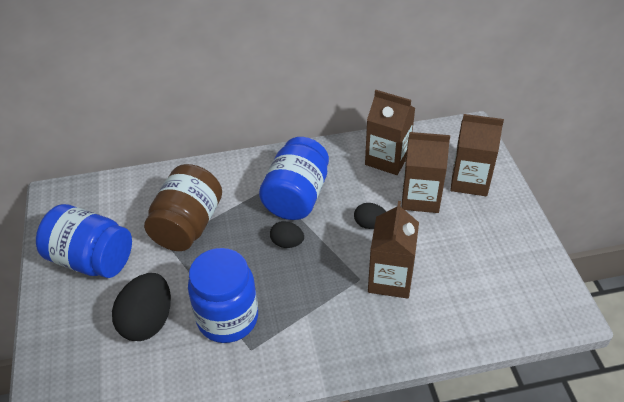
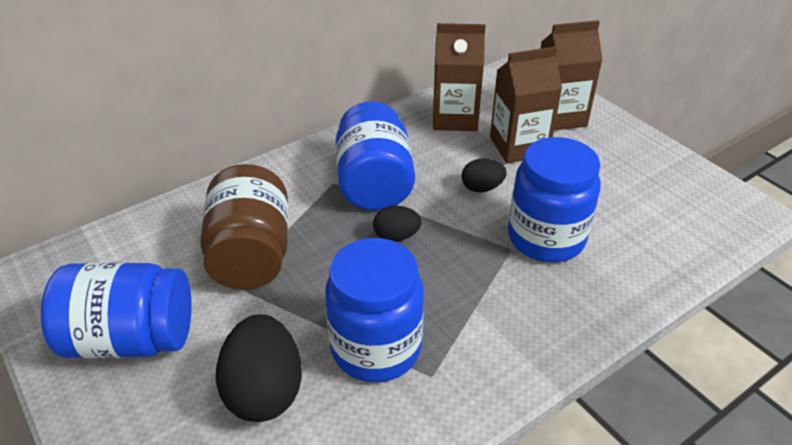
camera: 25 degrees left, 5 degrees down
(390, 279) = (546, 238): brown carton -> blue jar

